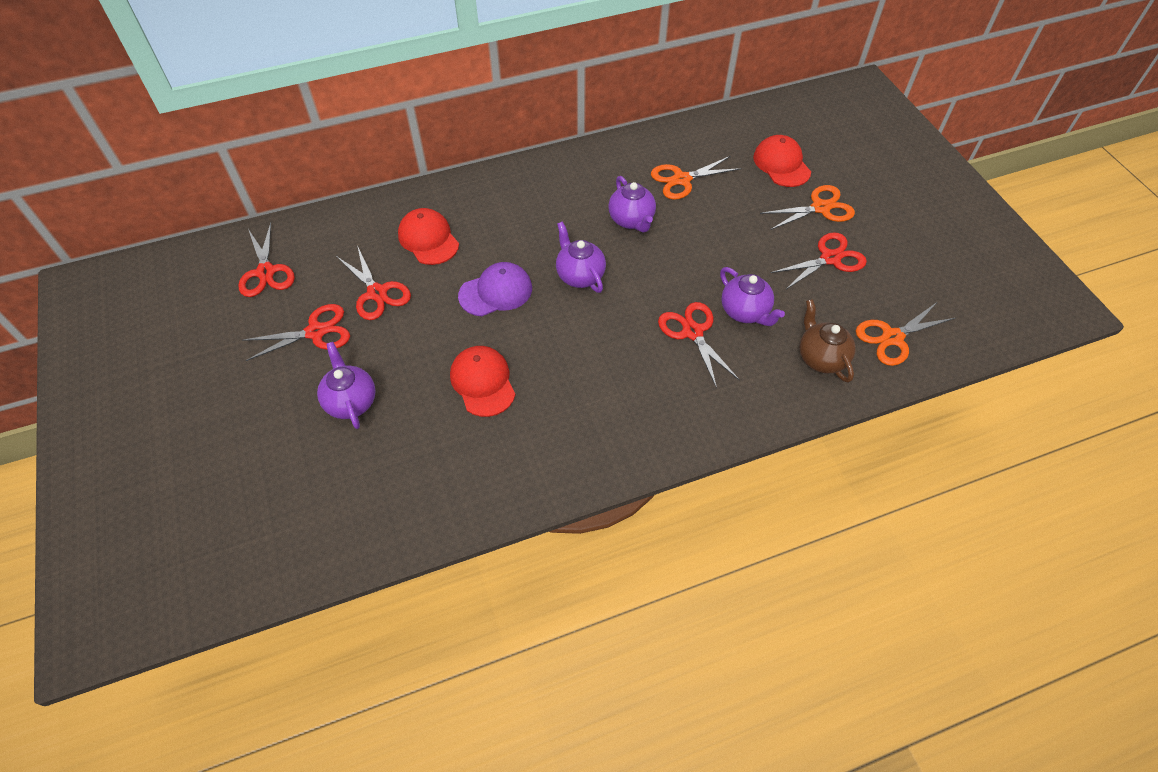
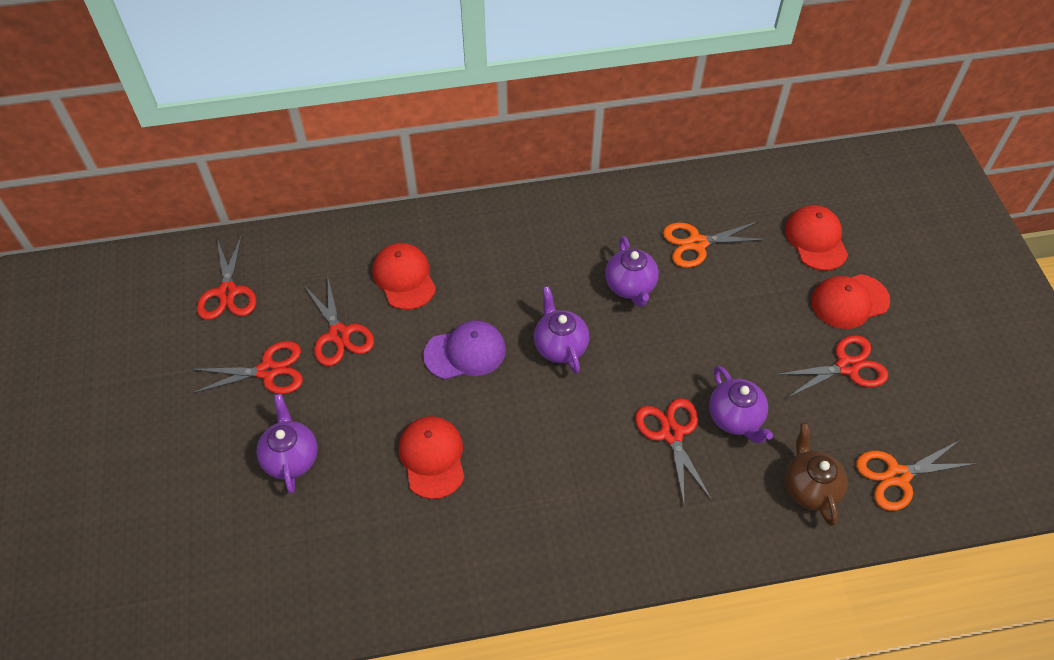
camera: 10 degrees right, 0 degrees up
(820, 208) = (849, 301): orange scissors -> red cap

